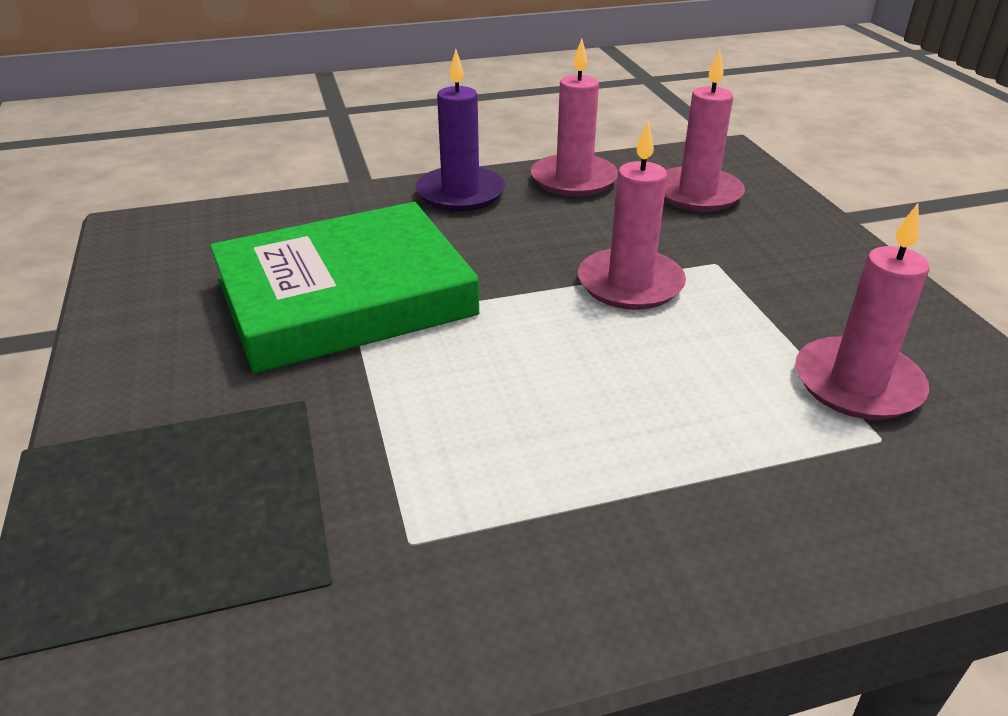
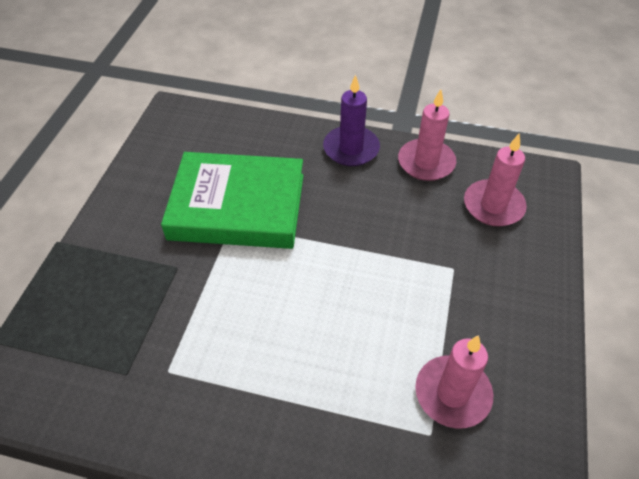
camera: 30 degrees right, 15 degrees up
(630, 284) = (389, 262): pink candle -> none

